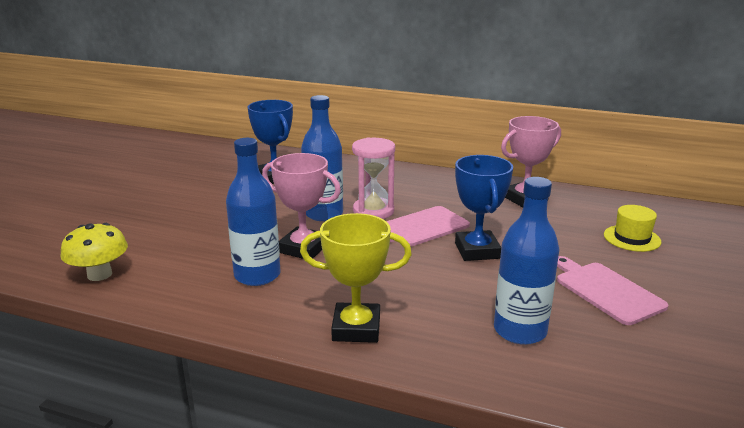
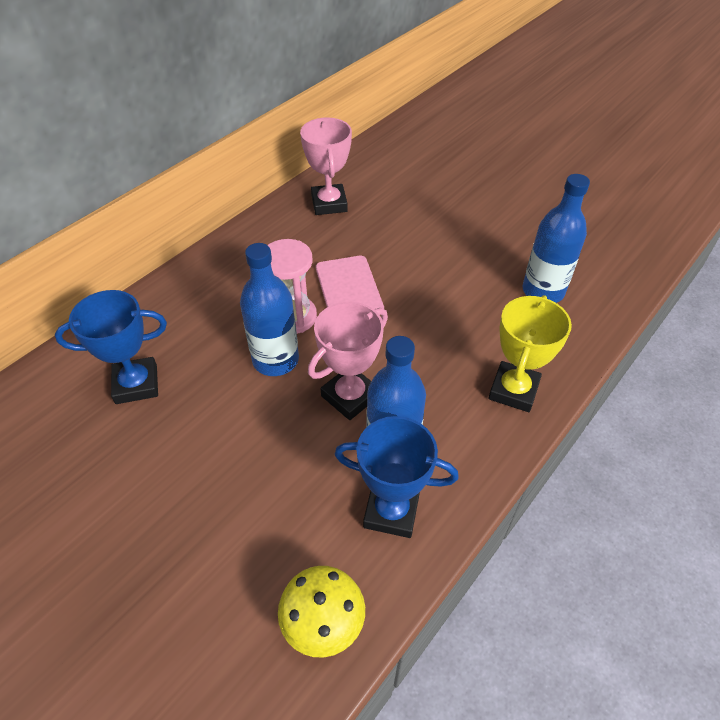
camera: 70 degrees left, 25 degrees up
(477, 251) = (412, 270): blue trophy -> blue trophy (391, 511)
(606, 291) = (503, 224): pink cutting board -> none
(632, 238) = (431, 177): yellow hat -> none

